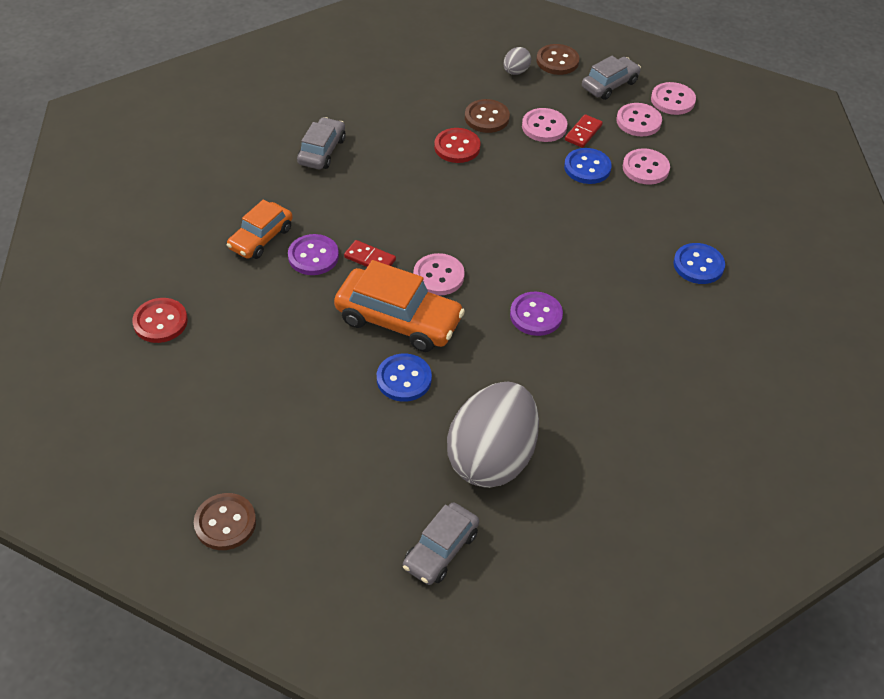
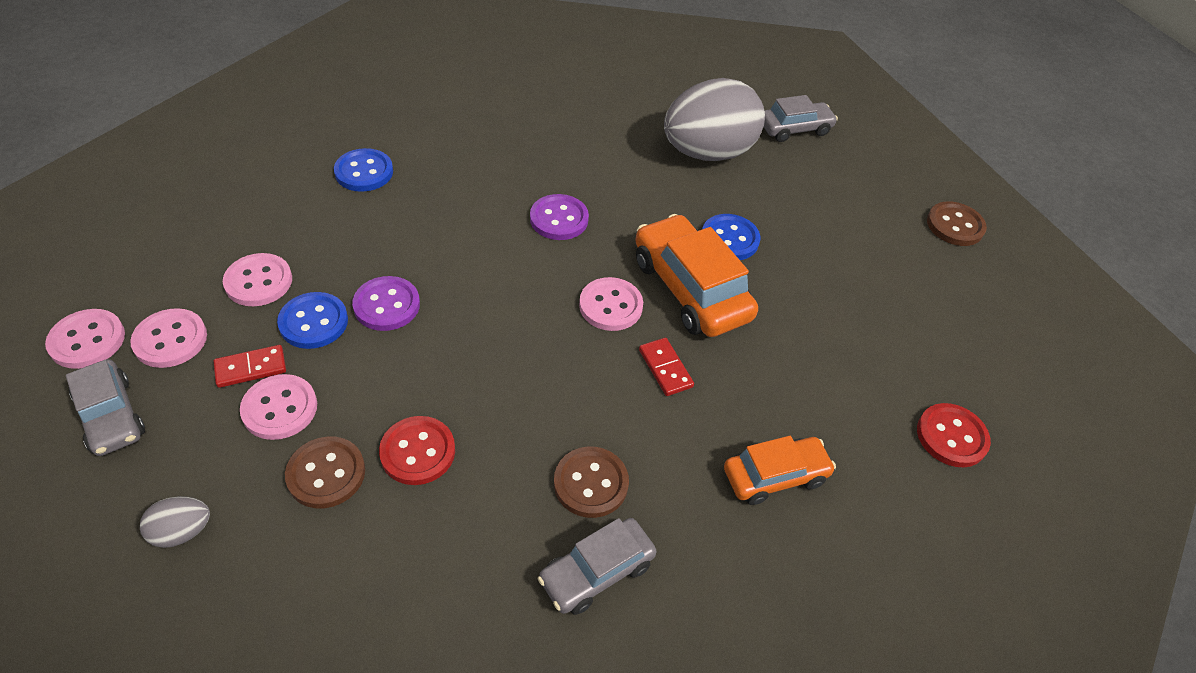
camera: 145 degrees left, 0 degrees up
(313, 256) = (727, 411): purple button -> purple button (387, 305)
(557, 61) = (103, 509): brown button -> brown button (591, 483)
(609, 85) = (111, 416): grey car -> grey car turned 120 degrees counterclockwise

